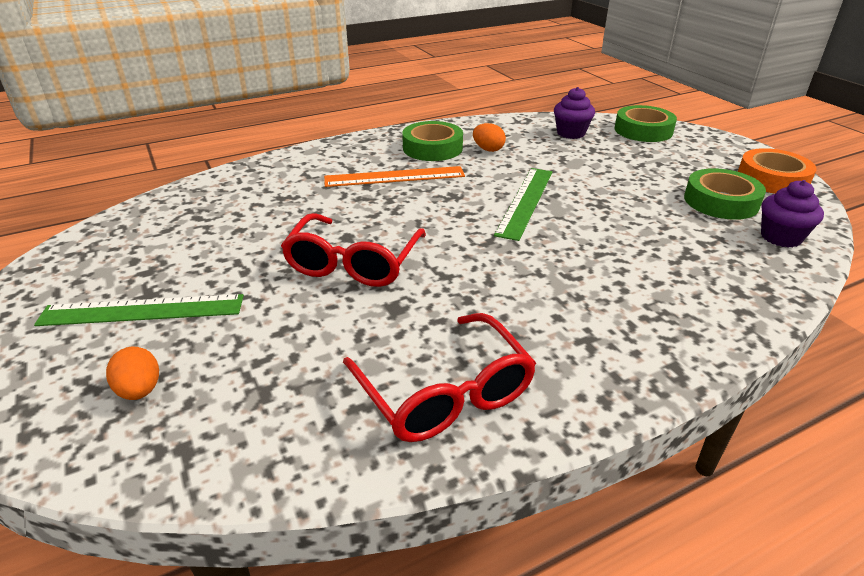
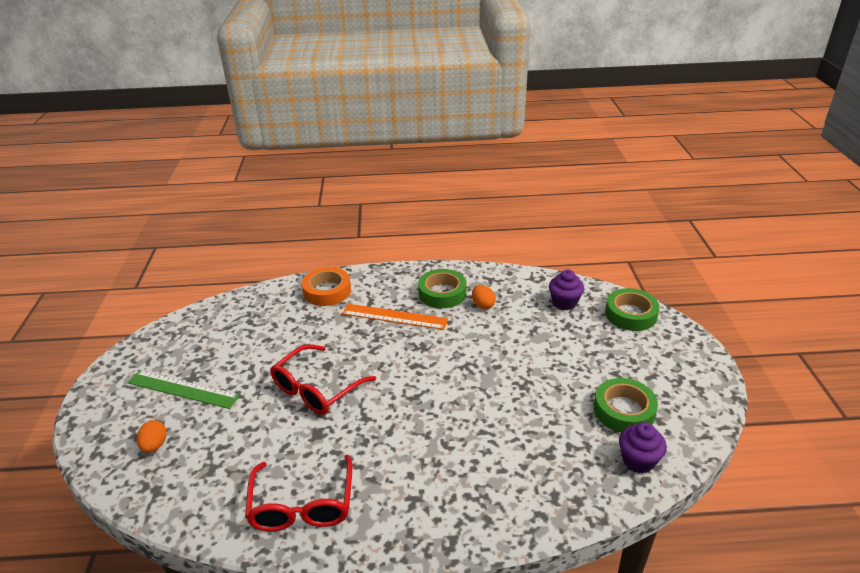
camera: 25 degrees right, 0 degrees up
(525, 201) = (469, 367): green ruler -> none
(772, 179) = (695, 399): orange tape -> orange tape (327, 291)

